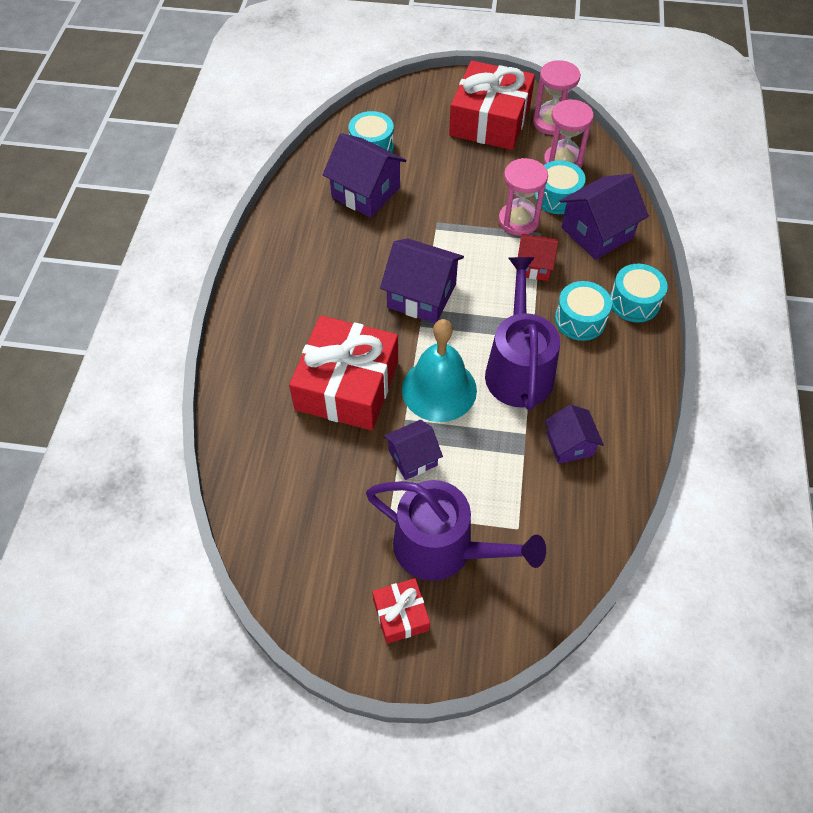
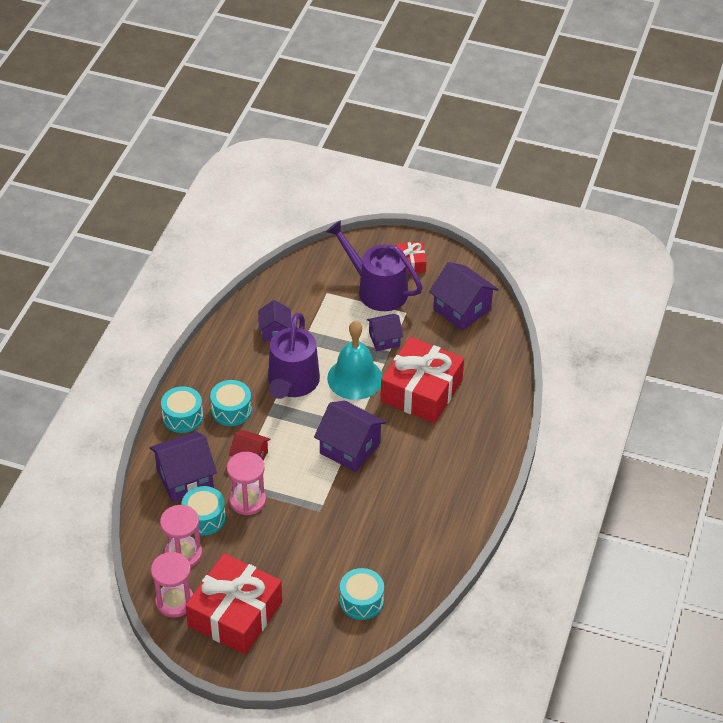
camera: 170 degrees left, 10 degrees down
(366, 192) = (377, 550): purple house -> purple house (462, 309)

